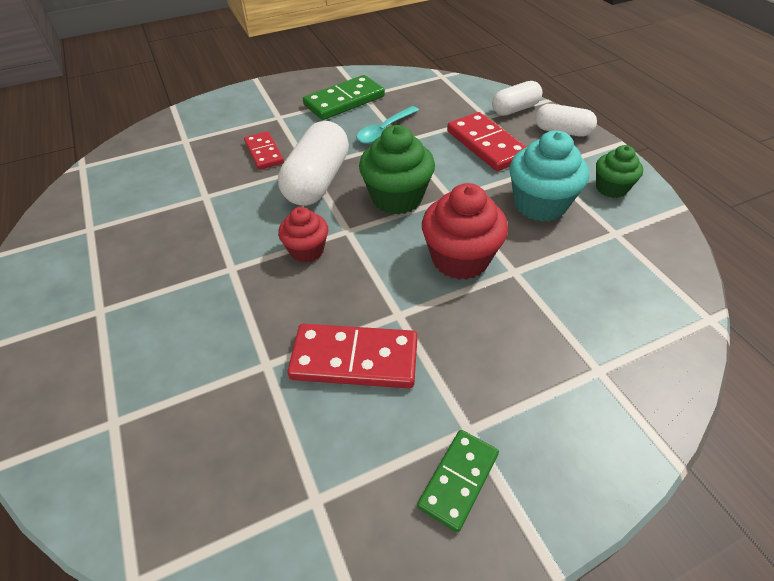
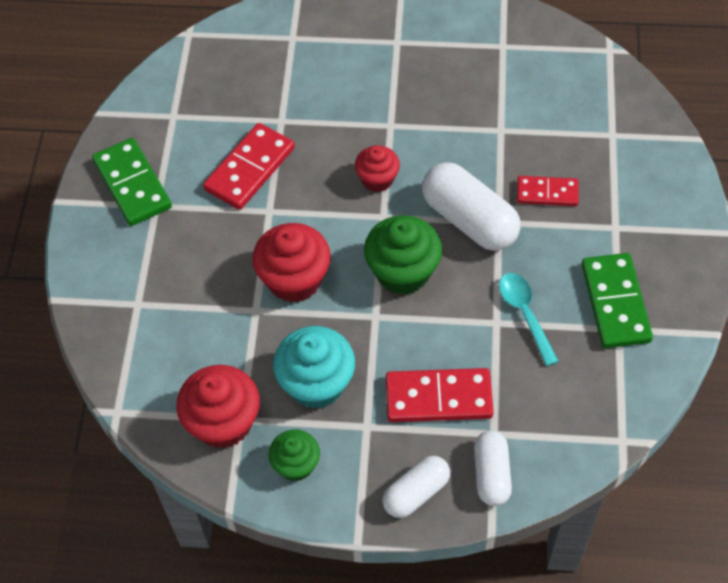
camera: 120 degrees right, 10 degrees up
(458, 480) = (132, 184): green domino -> green domino, size x1.58
(630, 241) = (223, 422): none -> red cupcake

